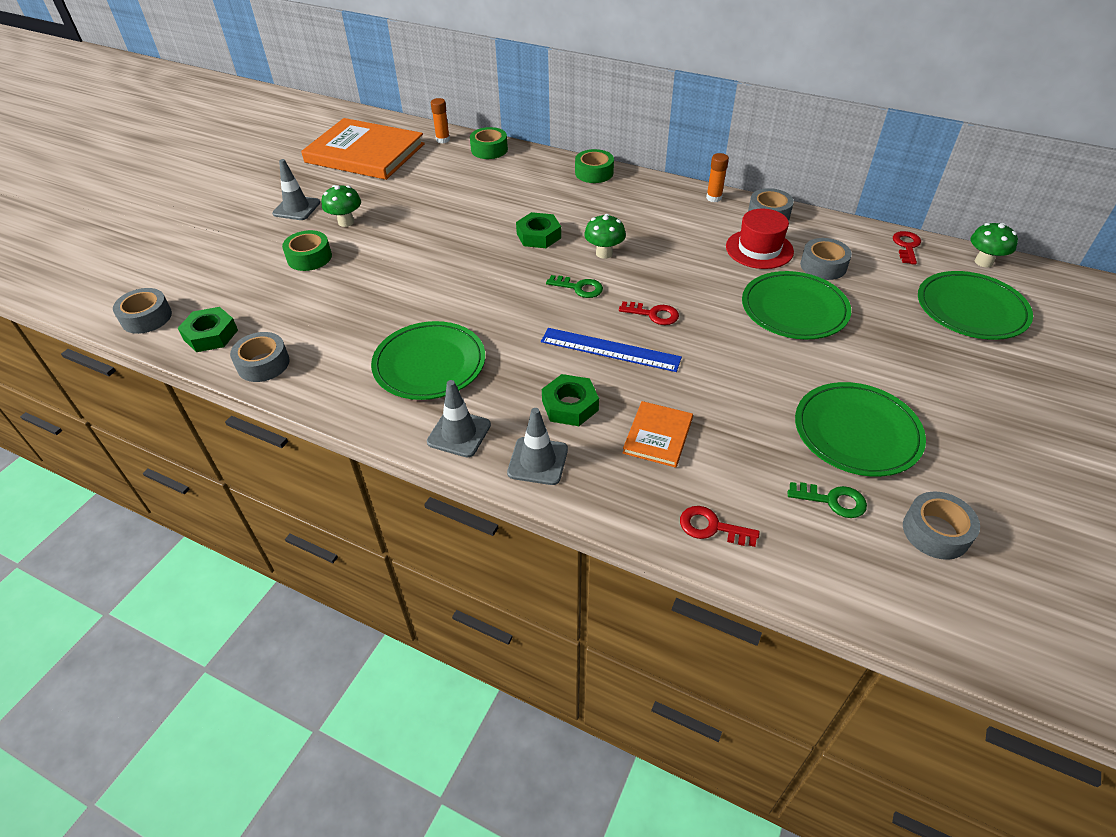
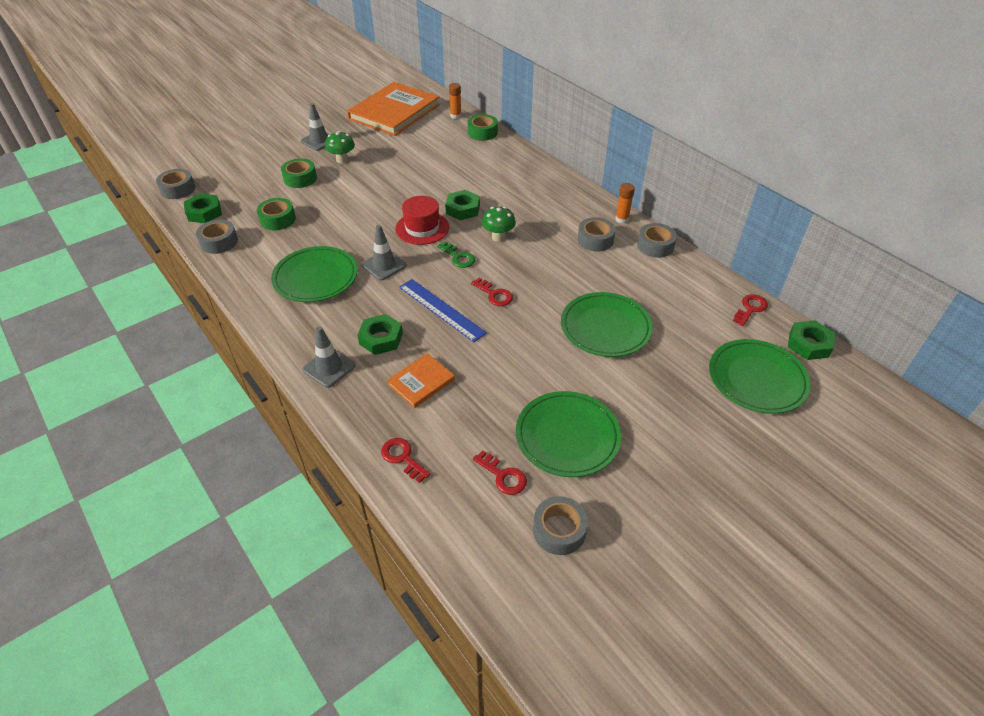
camera: 25 degrees right, 0 degrees up
(365, 153) = (394, 112): orange book -> orange book turned 75 degrees clockwise
(459, 433) = (296, 330): grey traffic cone -> grey traffic cone (384, 265)
(594, 173) = (545, 172): green tape -> green tape (277, 219)
(759, 249) = (621, 271): red hat -> red hat (422, 228)
(823, 266) = (661, 301): grey tape -> grey tape (595, 240)
(833, 500) = (503, 476): green key -> red key
(983, 262) = (809, 344): green mushroom -> green nut

